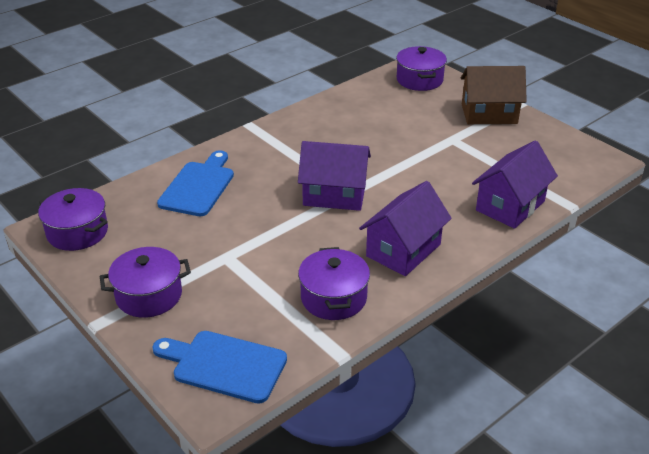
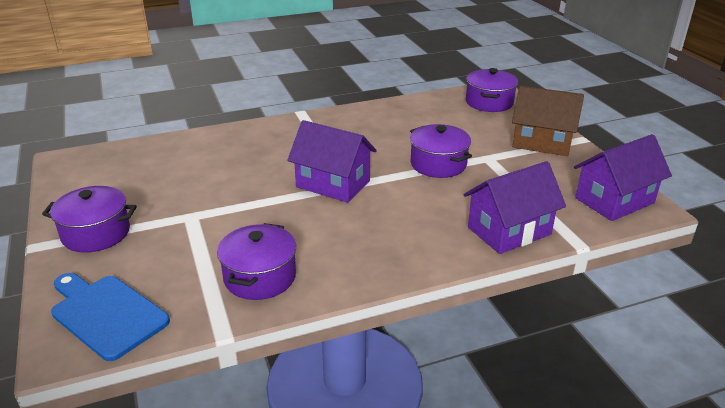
camera: 20 degrees right, 5 degrees down
(77, 232) = (85, 168): purple pot -> purple pot (438, 164)
(198, 186) = (216, 152): blue cutting board -> none
(403, 250) = (364, 248): purple house -> purple house (614, 200)

